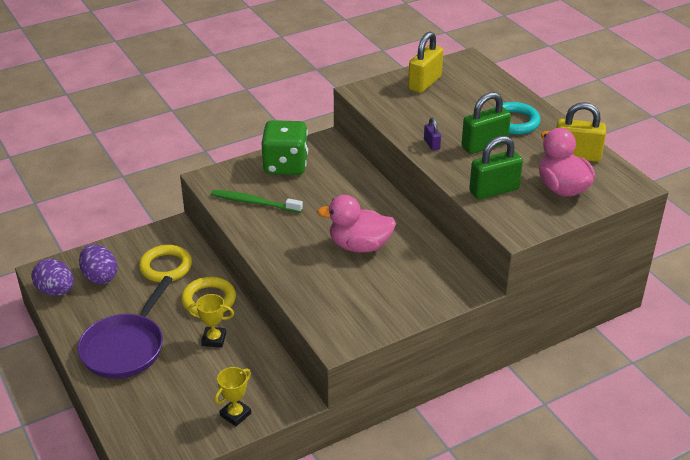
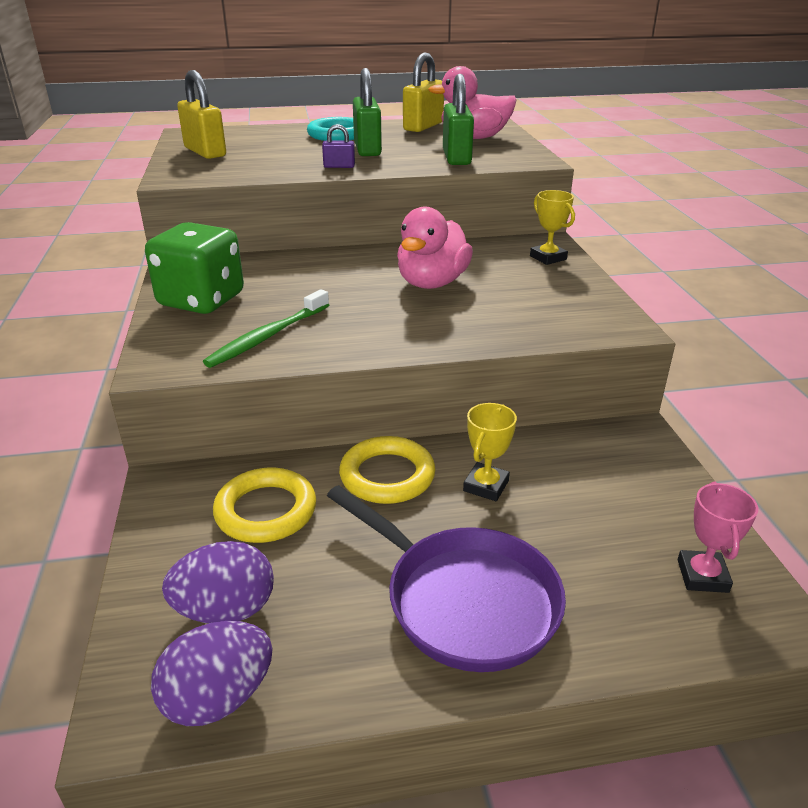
camera: 70 degrees left, 5 degrees down
(168, 433) = (702, 576): none -> pink trophy
(235, 414) = (664, 492): yellow trophy -> yellow trophy (548, 258)

